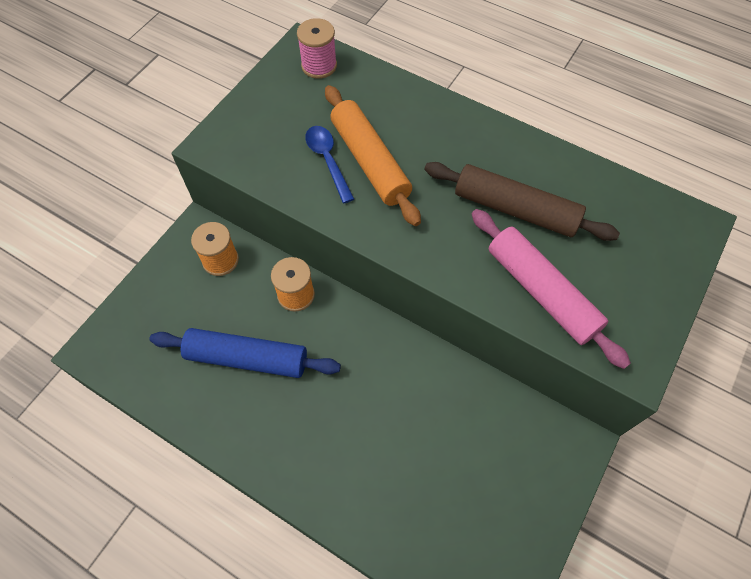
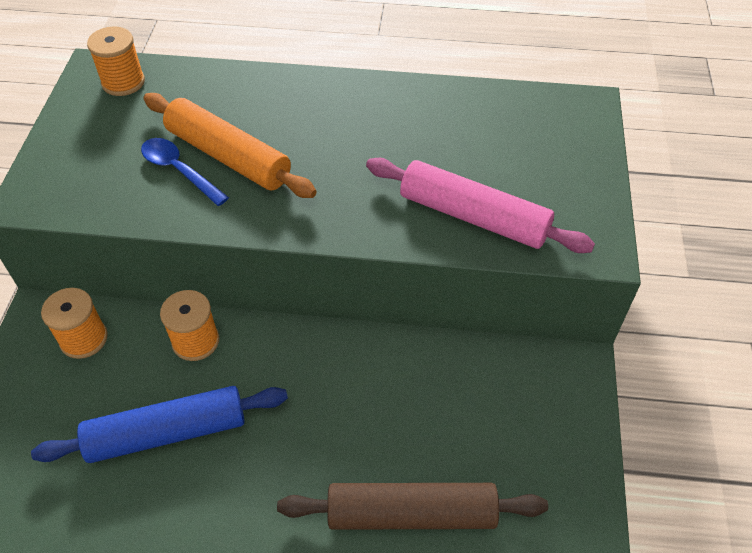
camera: 25 degrees left, 10 degrees down
(319, 66) = (123, 82): pink spool -> orange spool
(515, 209) = (407, 151): brown rolling pin -> brown rolling pin (411, 514)

